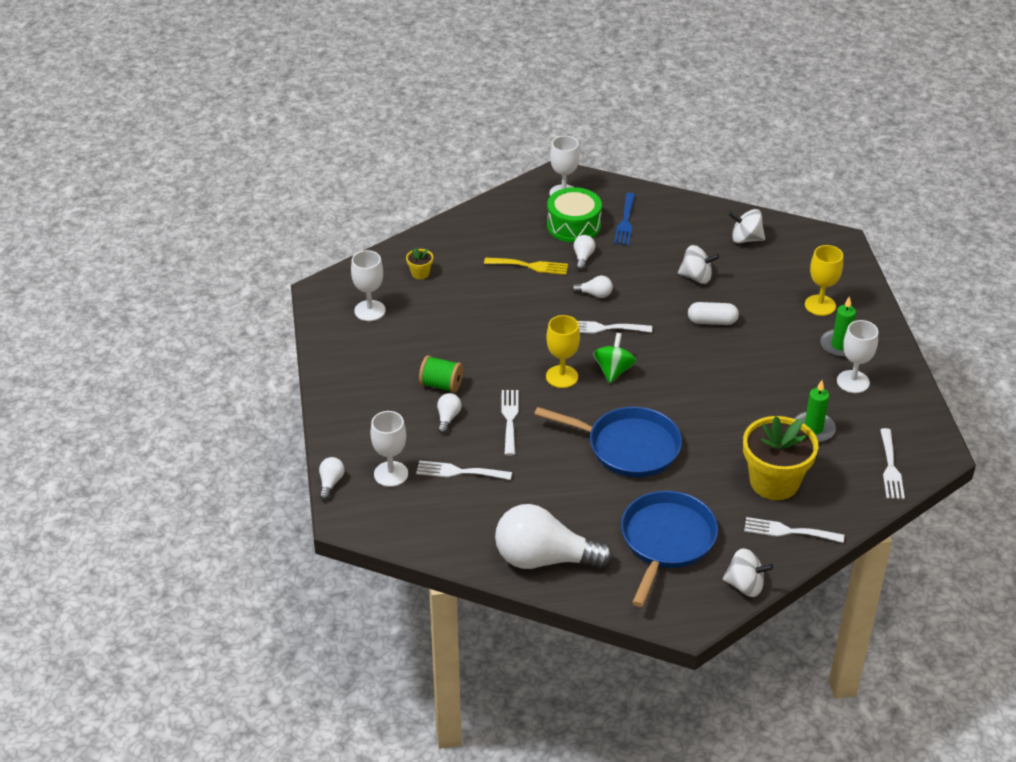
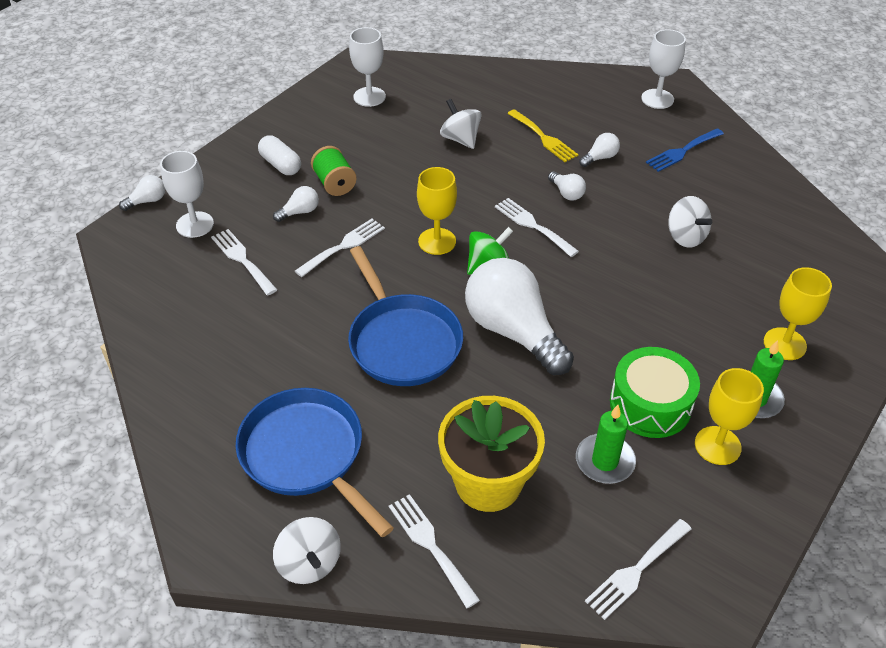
camera: 45 degrees right, 5 degrees up
(420, 273) = (447, 92): yellow flower pot -> none
(544, 559) = (190, 383): white light bulb -> white light bulb (513, 331)
(573, 225) = (629, 128): green drum -> green drum (650, 404)
(666, 541) = (306, 454): blue pan -> blue pan turned 105 degrees counterclockwise
(712, 321) = (644, 285): white capsule -> white capsule (280, 164)
(745, 239) = (786, 233): white spinning top -> white spinning top (460, 139)
(853, 382) = (717, 445): white goblet -> yellow goblet

